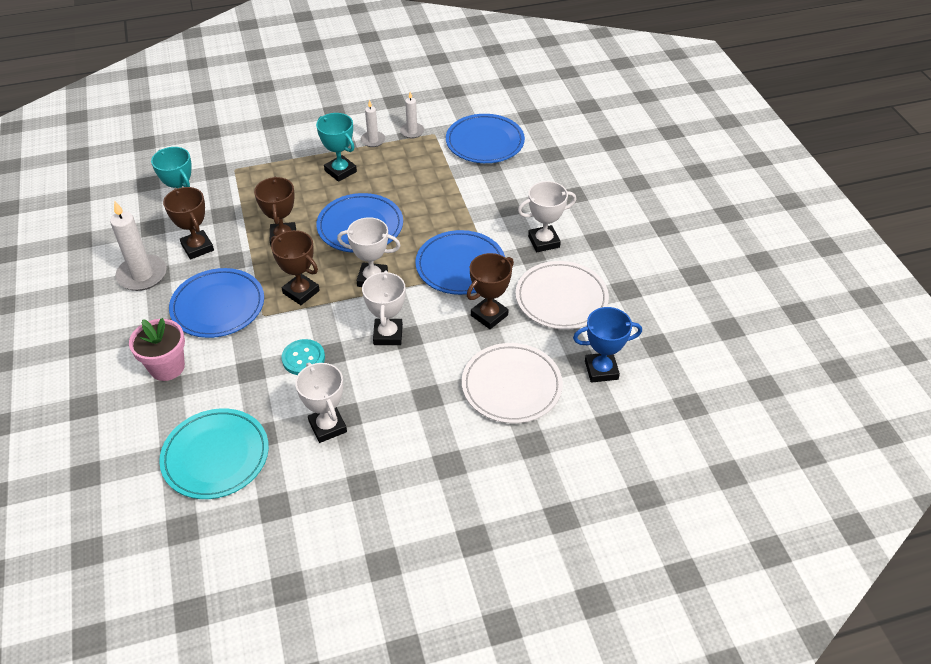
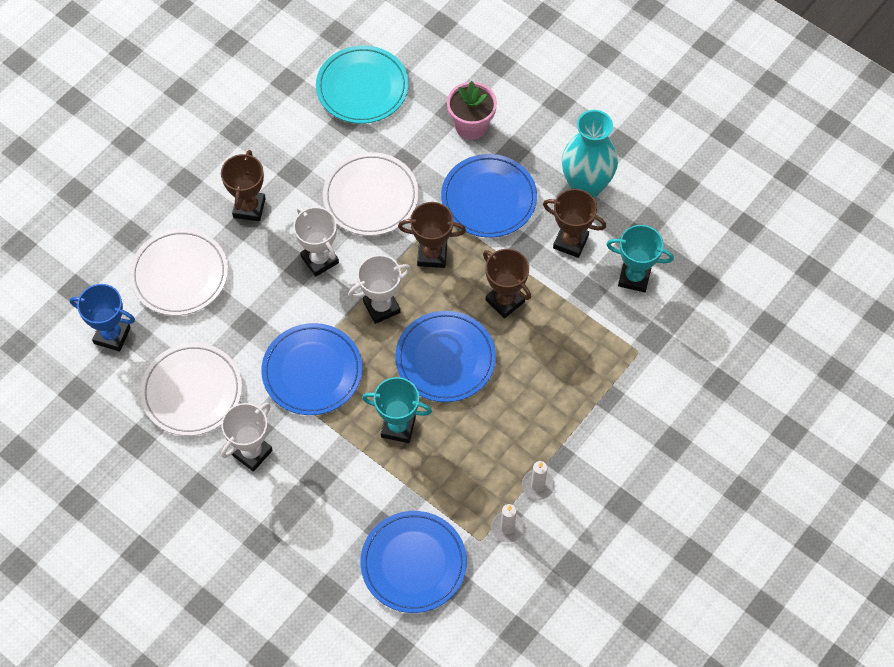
camera: 145 degrees right, 15 degrees up
(142, 275) = (586, 187): white candle -> turquoise vase
(303, 358) = (371, 197): turquoise button -> white plate
(327, 426) = (300, 155): white trophy -> none
(340, 171) = (530, 417): turquoise trophy -> turquoise trophy (398, 427)
(489, 315) = (246, 332): brown trophy -> brown trophy (249, 208)
(601, 370) = (112, 335): blue trophy -> blue trophy turned 60 degrees clockwise

